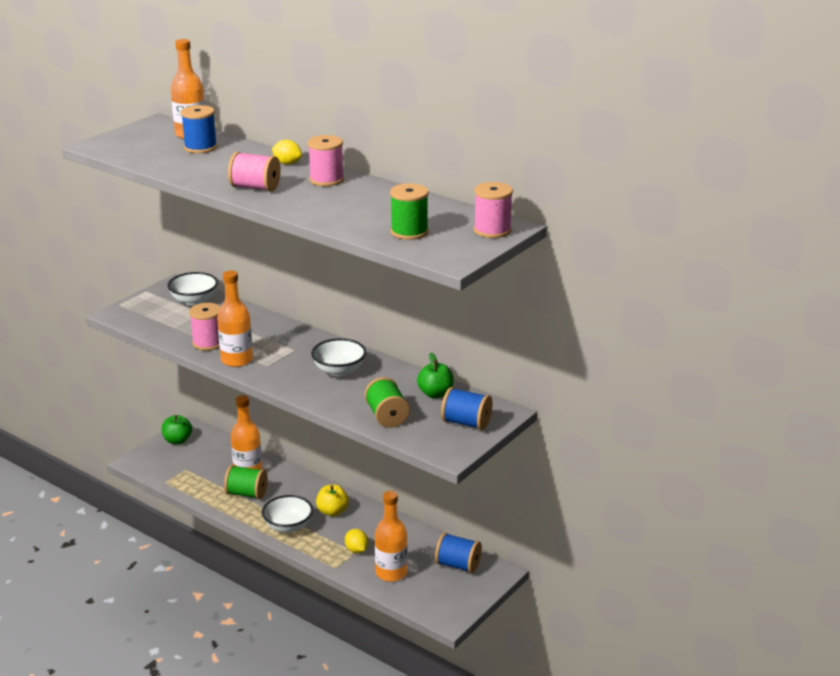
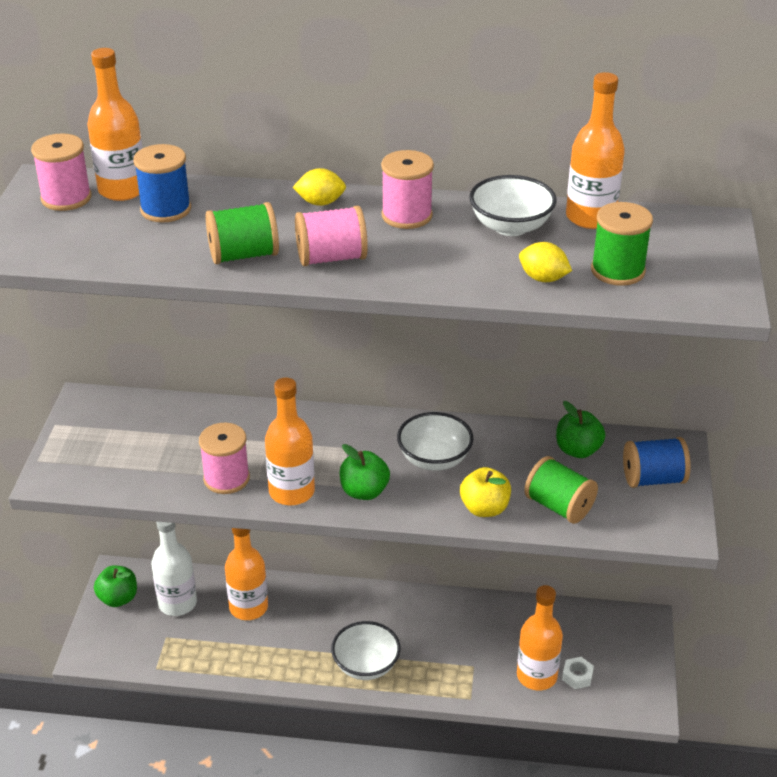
camera: 30 degrees left, 10 degrees up
(194, 301) = (139, 417): white bowl -> white bowl (510, 227)
(208, 455) = (177, 603): none -> white bottle
(246, 494) = (275, 640): green spool -> green spool (243, 255)
(278, 373) = (364, 491): none -> green apple
(332, 511) = (399, 621): yellow apple -> yellow apple (484, 508)
(356, 550) = (472, 662): yellow lemon -> yellow lemon (543, 278)
(418, 583) = (577, 676): none -> white nut
(434, 205) = (590, 217): none -> orange bottle
(458, 565) = (596, 632): blue spool -> none
(492, 230) = (705, 236): pink spool -> pink spool (66, 198)

